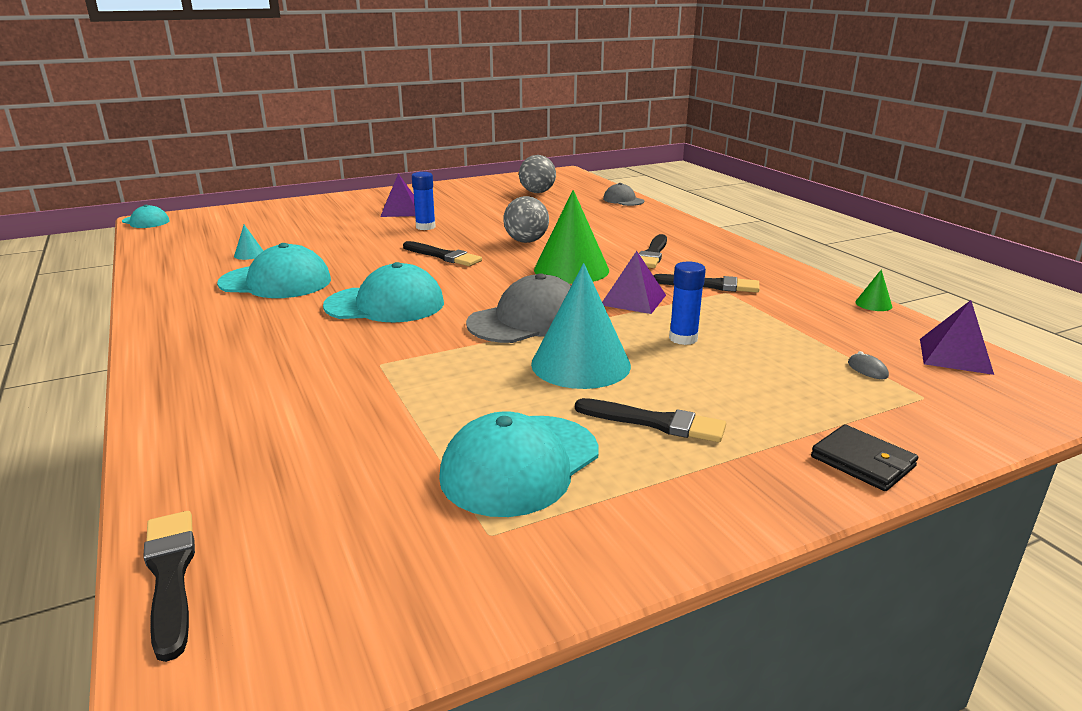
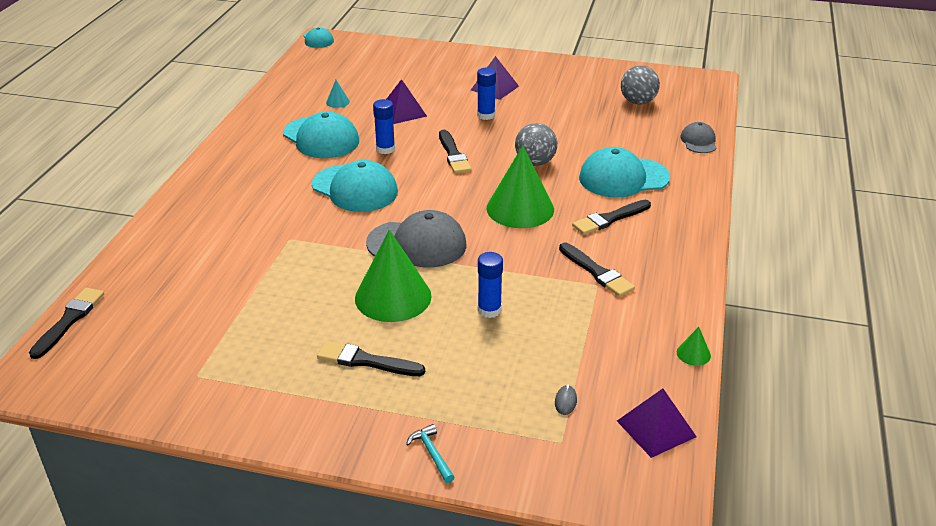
camera: 40 degrees right, 10 degrees up
(366, 270) = (385, 149): none -> blue glue stick
(520, 464) = (262, 346): turquoise cap -> turquoise cap (623, 178)
(580, 364) = (393, 297): turquoise cone -> green cone
(633, 300) = (515, 259): purple pyramid -> purple pyramid (403, 112)
(655, 422) = (366, 361): black brush -> black brush turned 135 degrees clockwise
(862, 462) = (431, 453): black wallet -> turquoise hammer

